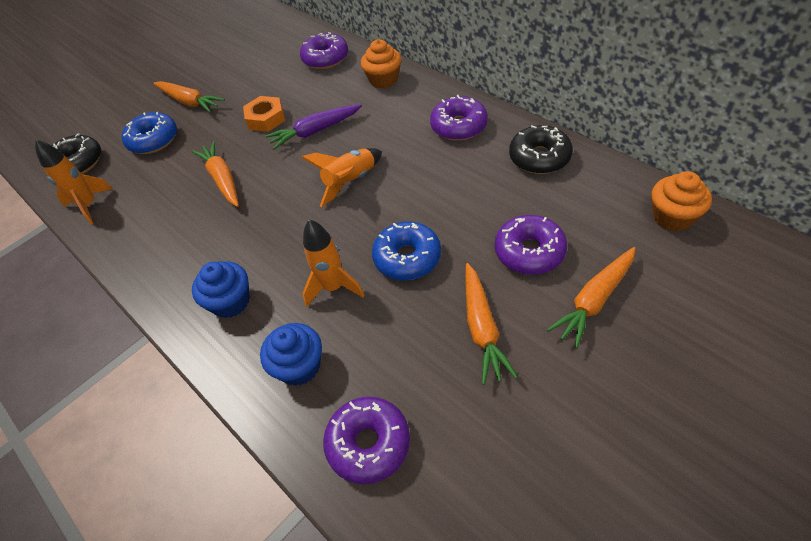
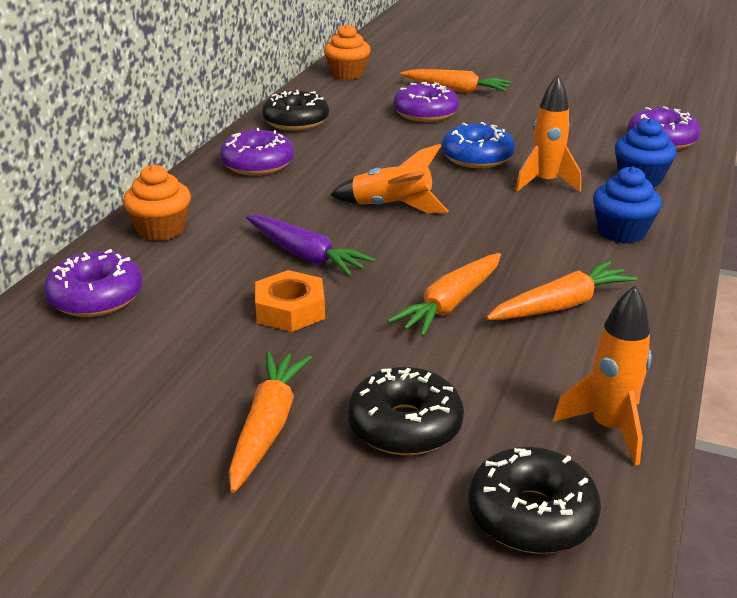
camera: 120 degrees left, 20 degrees down
(153, 140) = (405, 426): blue donut -> black donut
(482, 328) = (520, 119): orange carrot -> orange carrot (561, 305)

